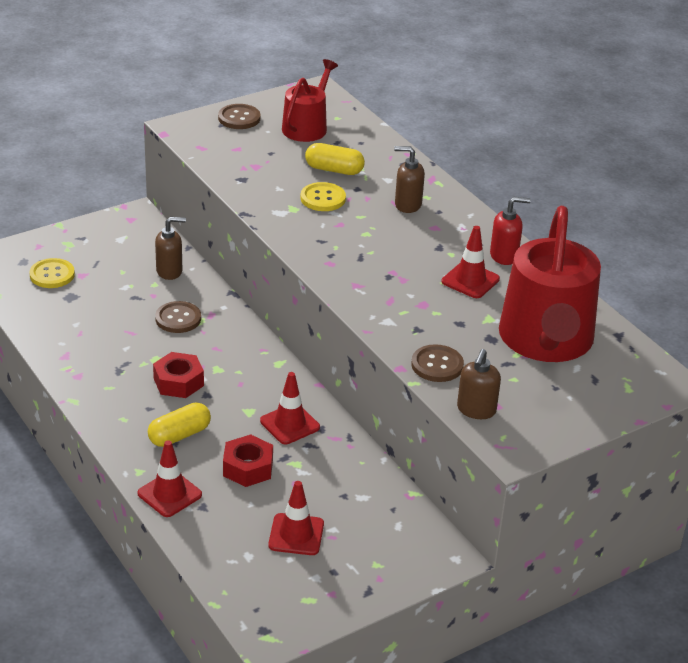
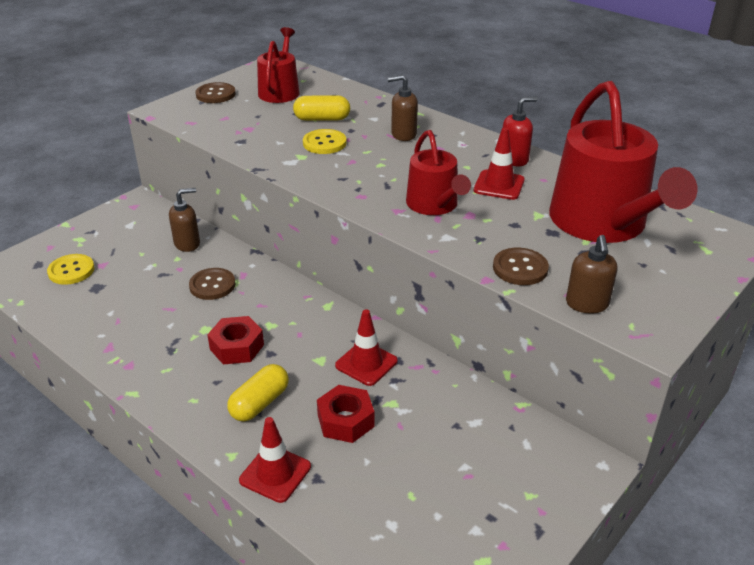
camera: 15 degrees left, 0 degrees up
(296, 535) = (430, 484): red traffic cone -> none
(394, 287) = (434, 205): none -> red watering can

